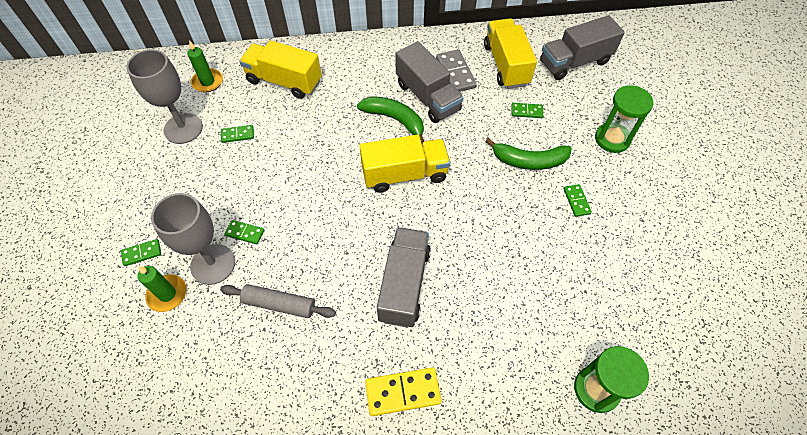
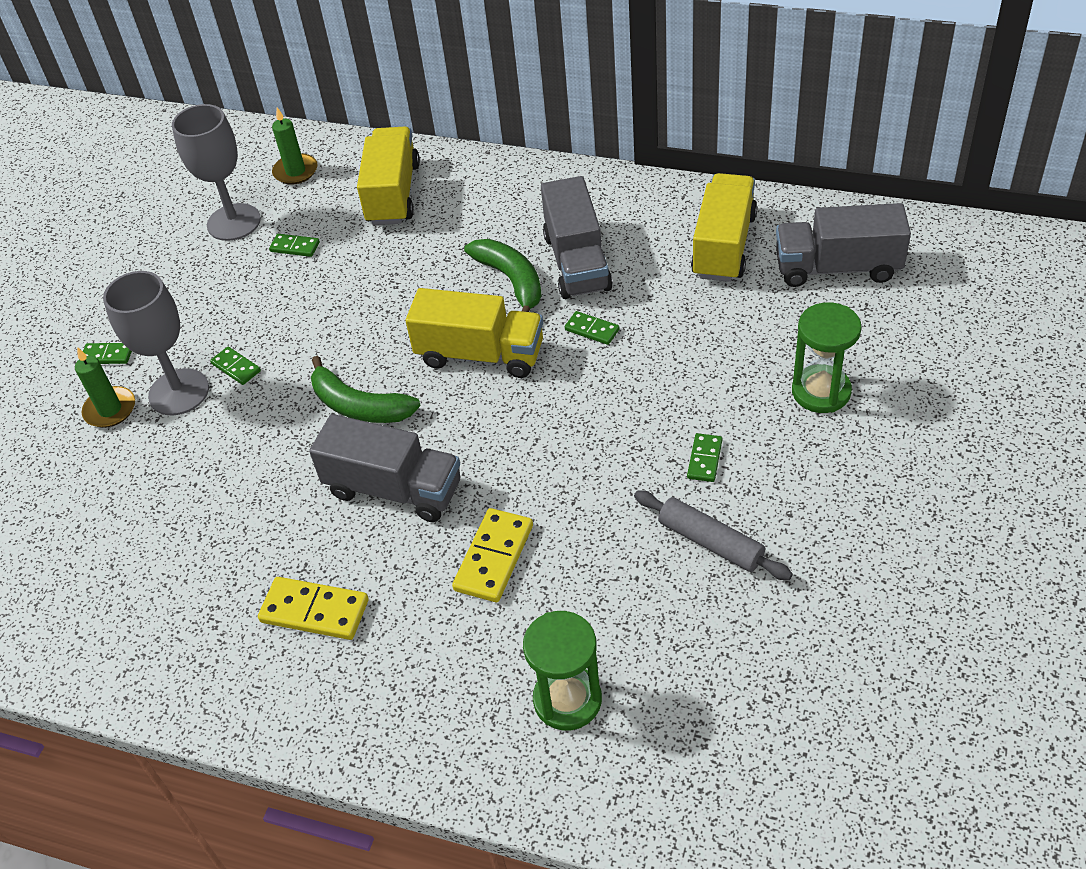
camera: 30 degrees right, 10 degrees down
(279, 304) = (228, 462): grey rolling pin -> grey rolling pin (710, 542)
(284, 81) = (393, 194): yellow truck -> yellow truck turned 45 degrees clockwise
(404, 284) = (394, 489): grey truck -> grey truck turned 75 degrees clockwise
(455, 73) = (639, 239): grey domino -> none
(494, 309) = (493, 557): none -> yellow domino
(526, 111) = (712, 319): green domino -> green domino (592, 330)
(529, 161) = (669, 386): green banana -> green banana (359, 406)

